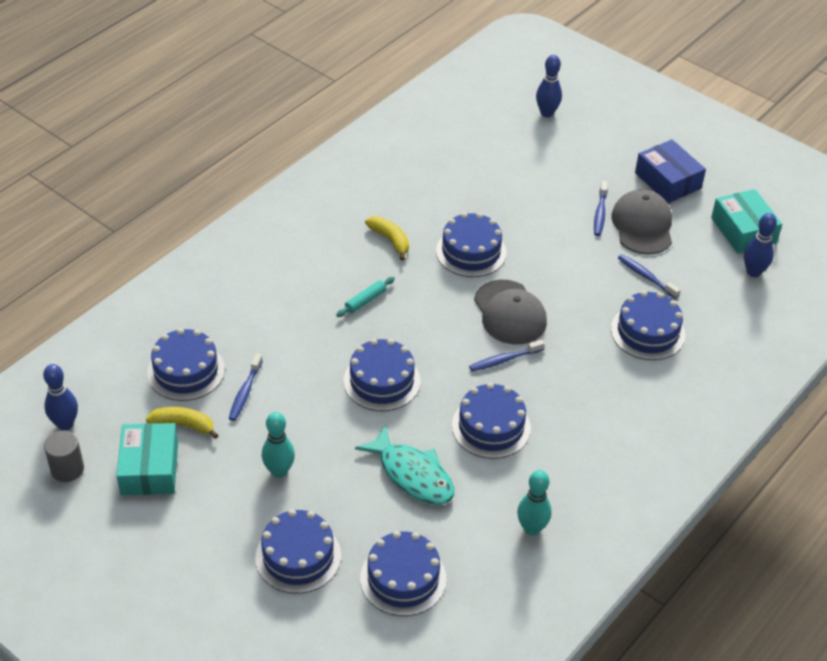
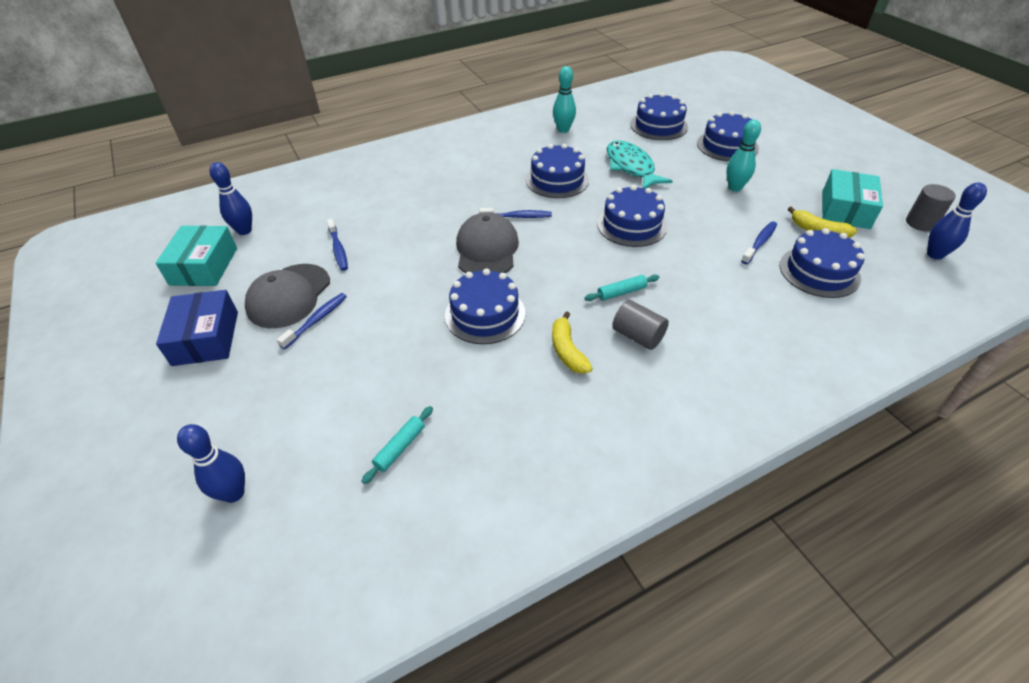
camera: 155 degrees left, 0 degrees up
(339, 265) = (637, 336): none -> grey cylinder
(468, 155) = (400, 447): none -> turquoise rolling pin
(647, 332) = (383, 209): blue cake -> none

